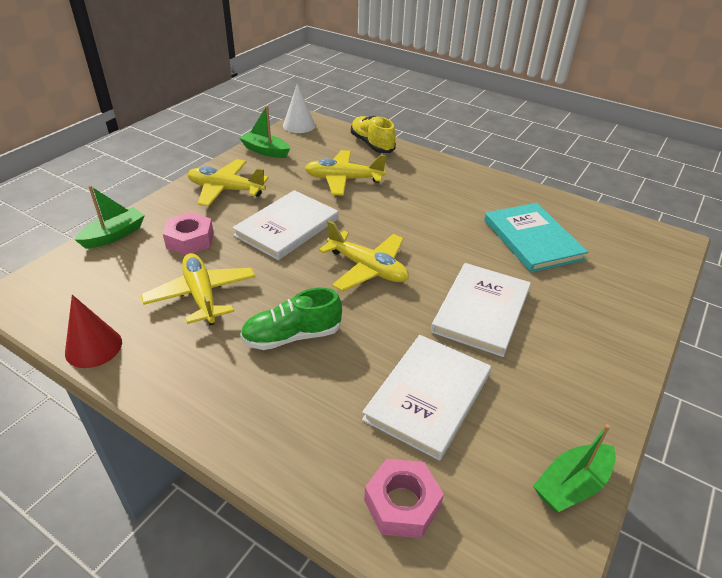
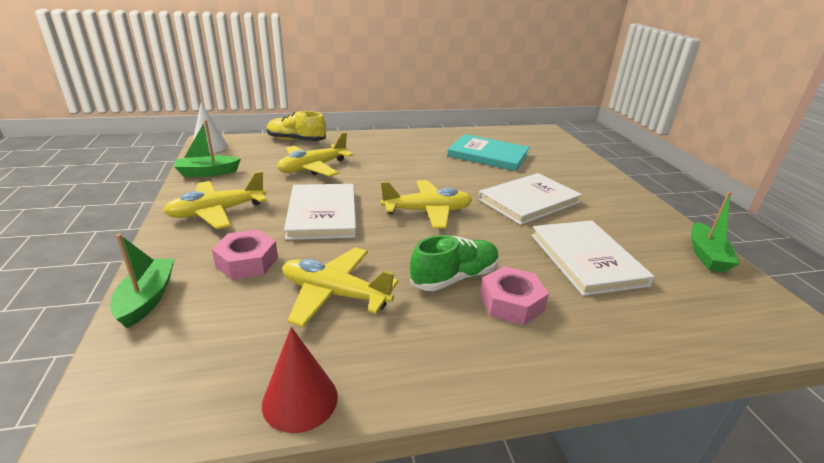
camera: 45 degrees left, 10 degrees down
(292, 336) = (454, 277): green shoe -> green shoe turned 150 degrees counterclockwise
(402, 504) = (679, 322): pink nut -> pink nut (511, 303)
(481, 310) = (529, 201): white book -> white book turned 75 degrees clockwise

